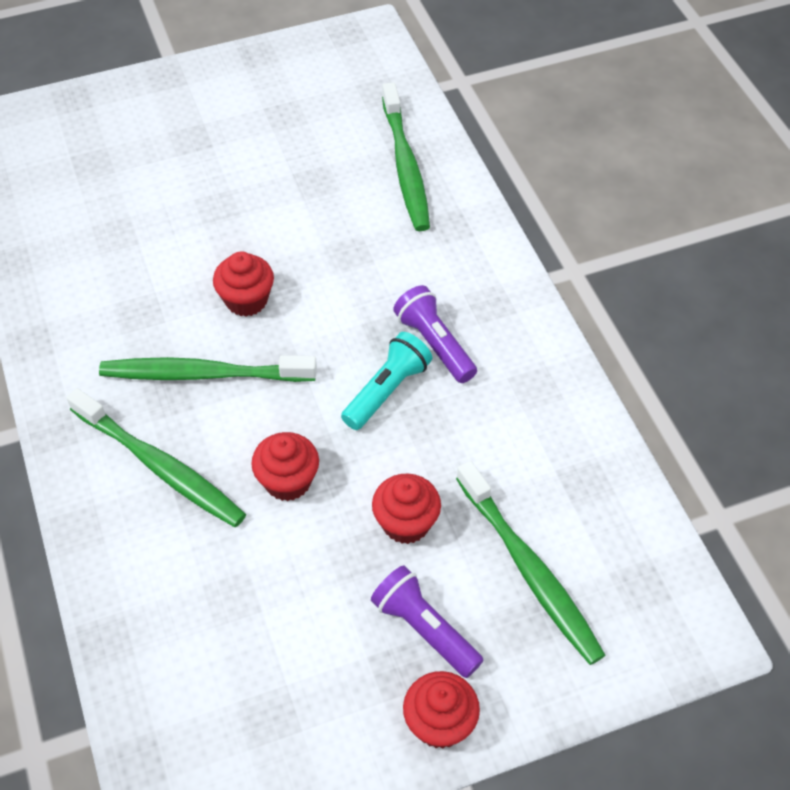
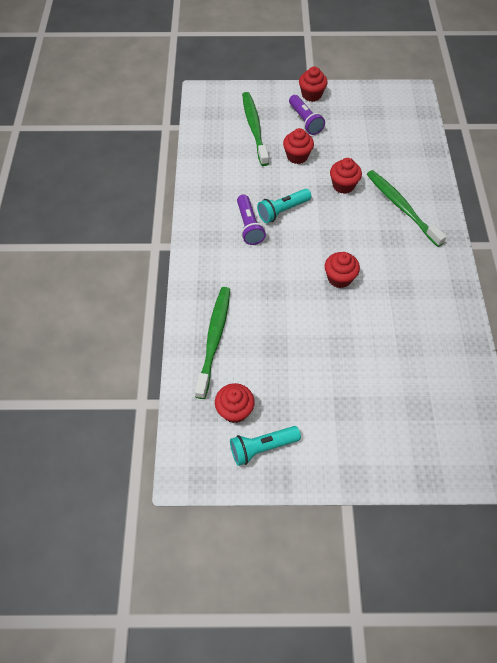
camera: 160 degrees left, 5 degrees up
(203, 374) = (372, 244): green toothbrush -> none
(288, 75) = (262, 448): none -> turquoise flashlight
(338, 100) = (235, 410): none -> red cupcake

